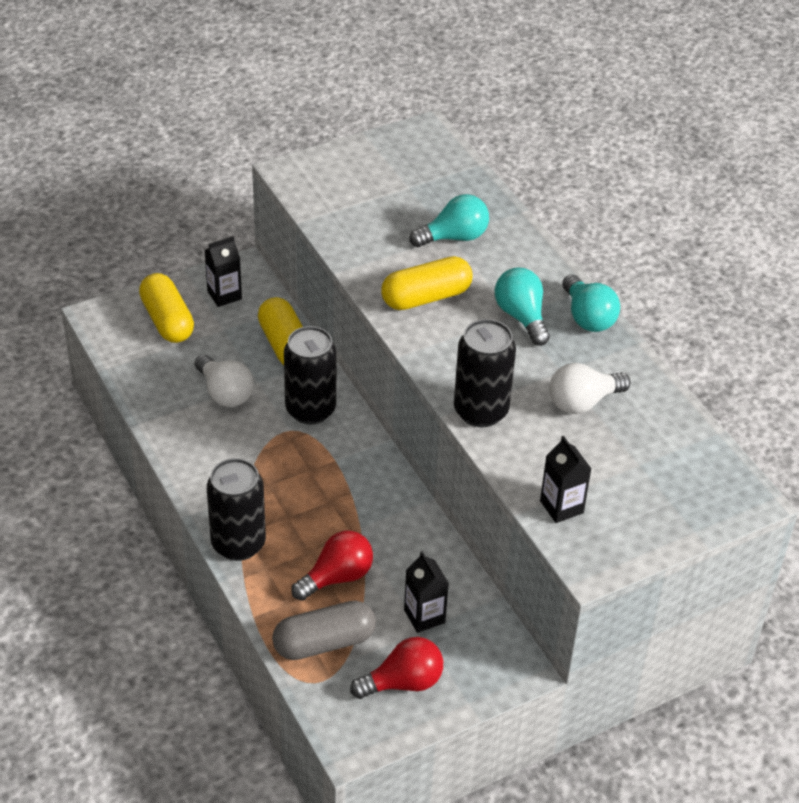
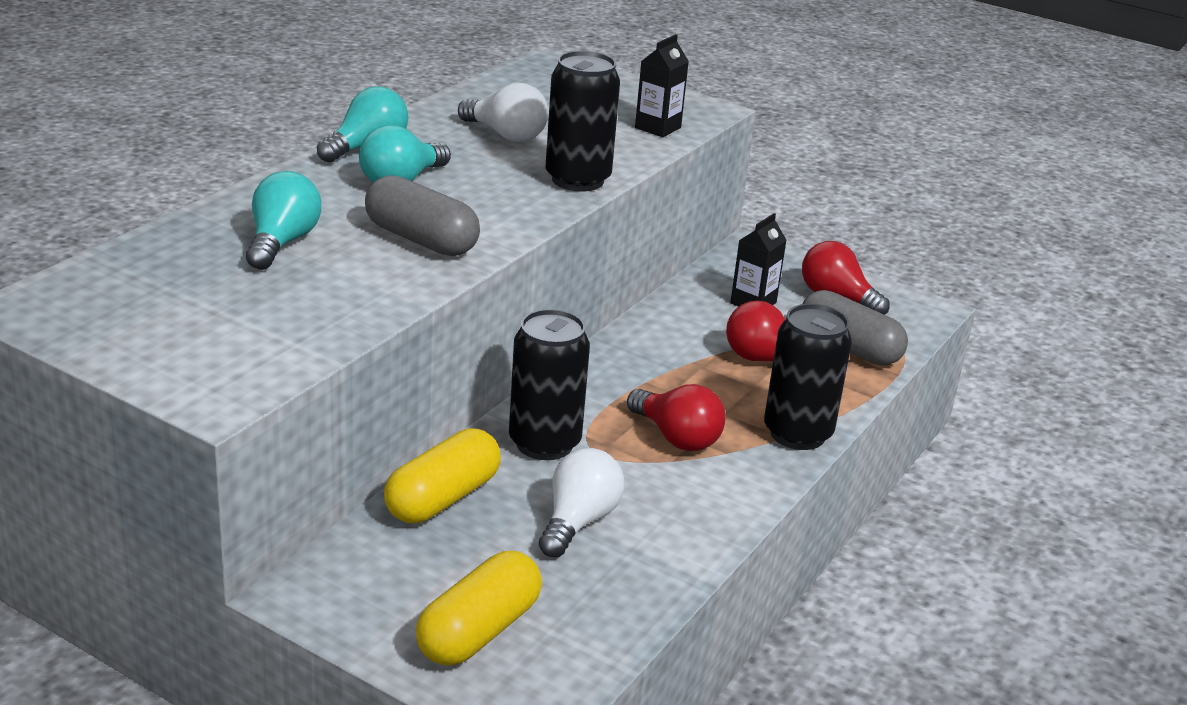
camera: 120 degrees left, 15 degrees down
(224, 295) = (375, 592): black carton -> none
(275, 476) = (676, 437): none -> red light bulb
(426, 297) = (421, 239): yellow capsule -> grey capsule
(454, 237) = (282, 243): turquoise light bulb -> turquoise light bulb turned 60 degrees clockwise

